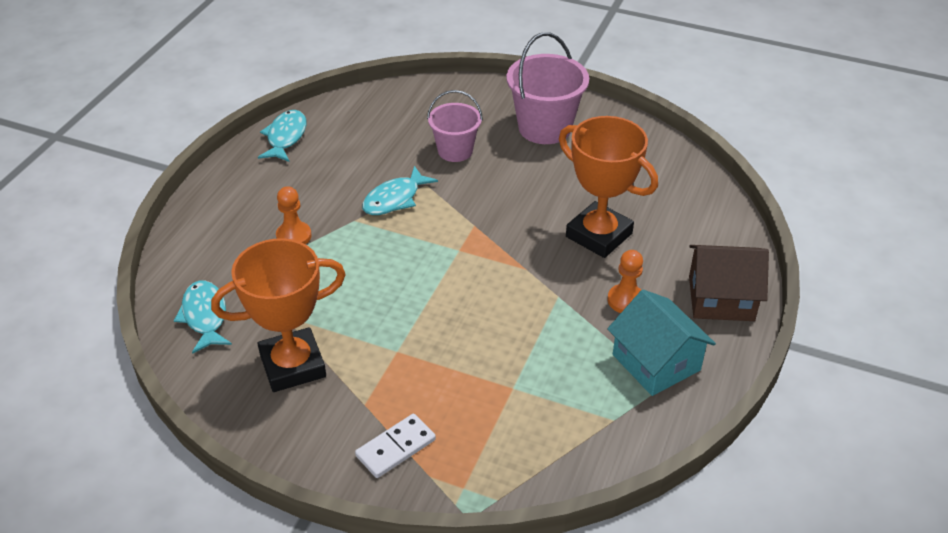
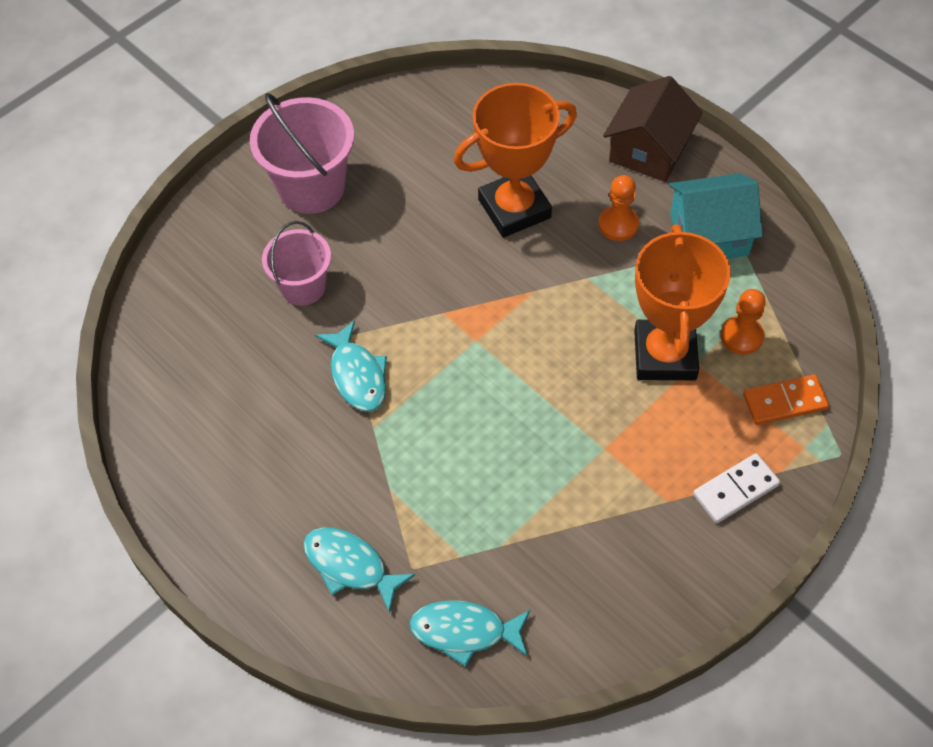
camera: 65 degrees left, 15 degrees up
(285, 137) = (169, 459): turquoise fish -> turquoise fish (350, 566)
(292, 365) = (583, 556): orange trophy -> orange trophy (665, 355)
(294, 236) = (369, 500): orange pawn -> orange pawn (741, 336)
(396, 448) = (735, 490): white domino -> white domino turned 75 degrees clockwise
(505, 461) = (784, 402): none -> orange domino

